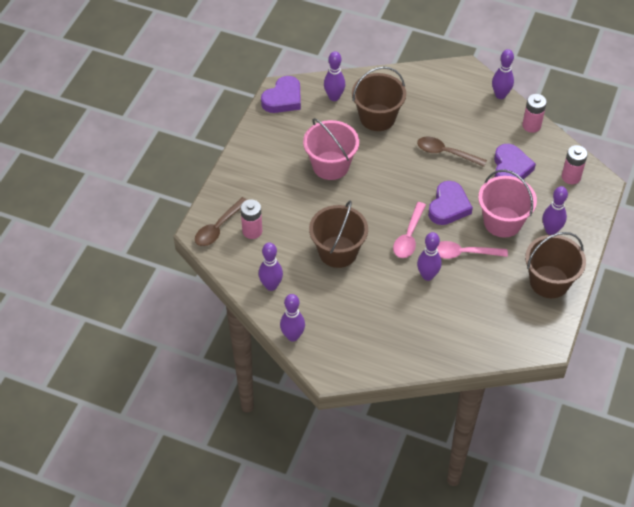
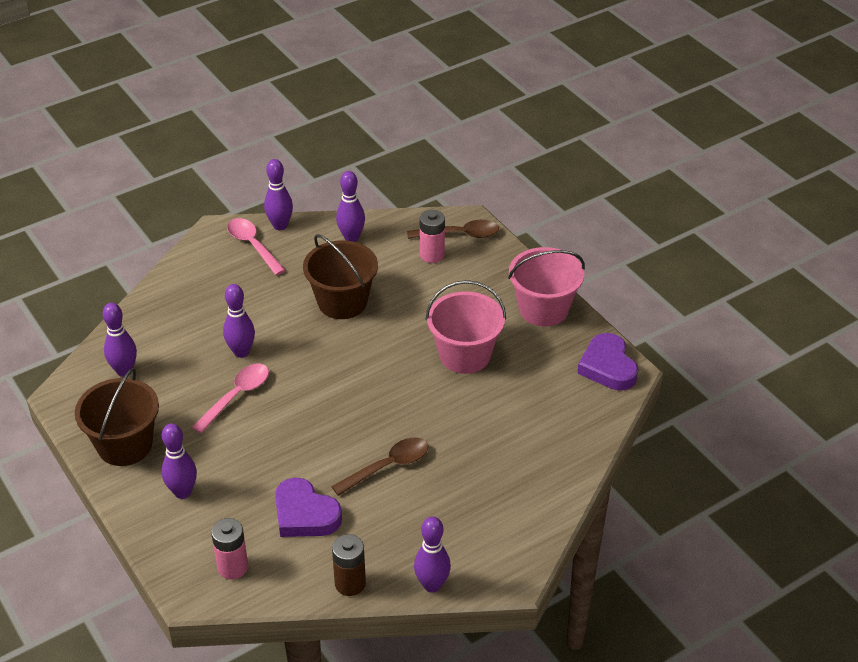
camera: 125 degrees right, 10 degrees down
(218, 228) = (460, 234): brown spoon -> brown spoon turned 105 degrees clockwise
(334, 97) = (572, 413): purple bowling pin -> purple bowling pin (124, 371)
(377, 117) = (503, 435): brown bucket -> none
(409, 236) = (304, 365): pink spoon -> pink spoon (252, 245)
(448, 206) = (309, 421): purple heart -> none
(502, 222) = (240, 455): pink bucket -> pink bucket (543, 309)
(531, 125) = (350, 583): pink battery -> brown battery

